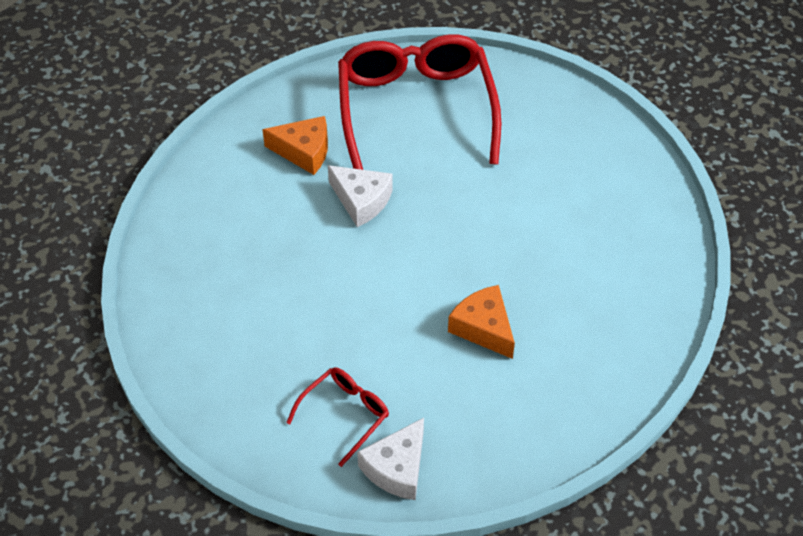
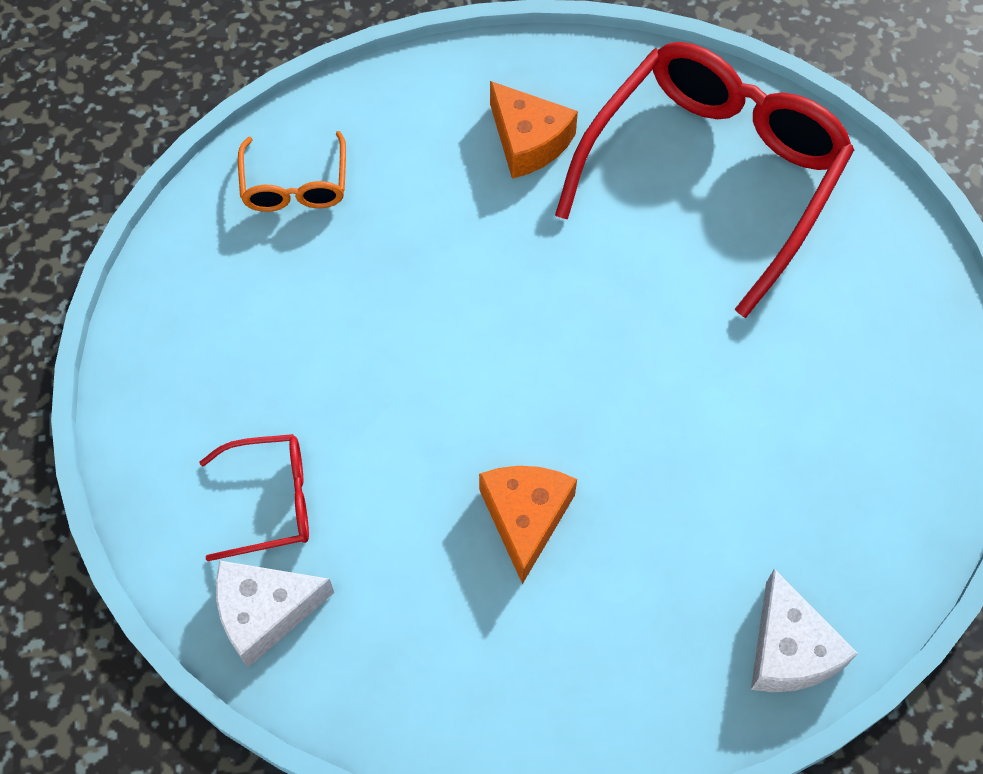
camera: 40 degrees right, 10 degrees up
(195, 253) = (295, 185): none -> orange glasses
(361, 201) = (536, 250): white cheese -> white cheese (789, 650)

